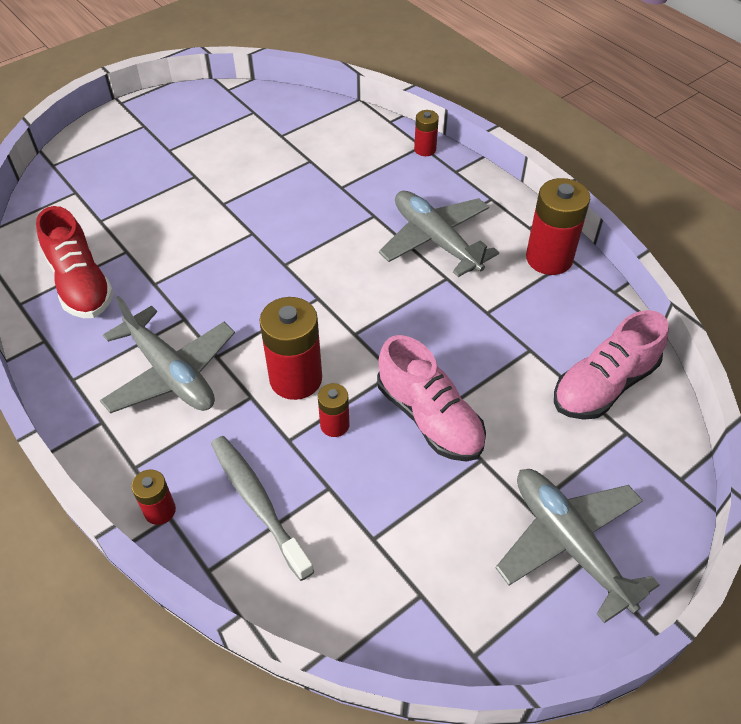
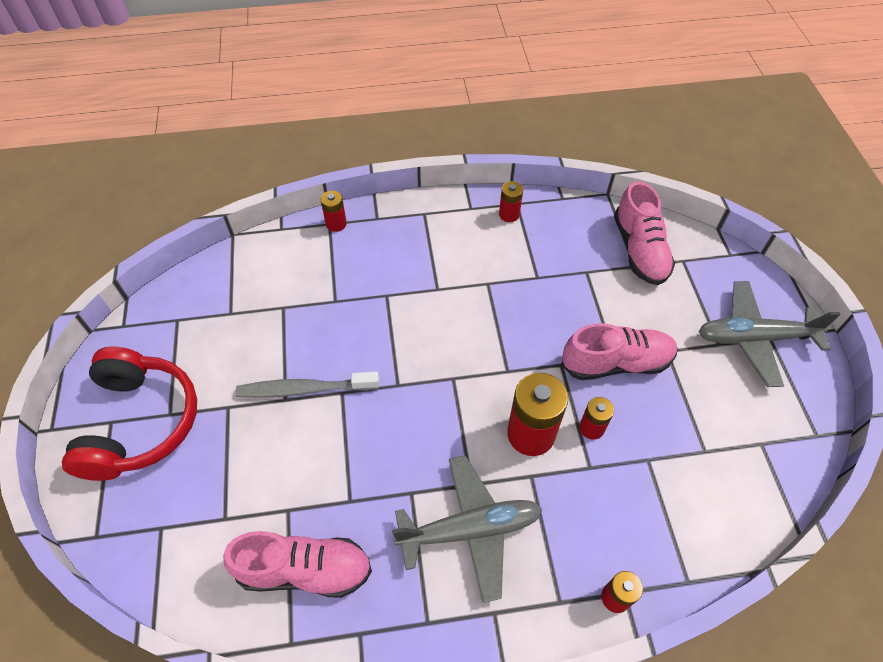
camera: 60 degrees left, 5 degrees up
(81, 284) = (304, 570): red shoe -> pink shoe
(152, 139) = (140, 423): none -> red headphones
(258, 503) = (640, 516): grey toothbrush -> grey toothbrush (304, 389)
(435, 240) = (444, 270): grey plane -> none
(549, 258) = (509, 214): red battery -> red battery, size x0.53

